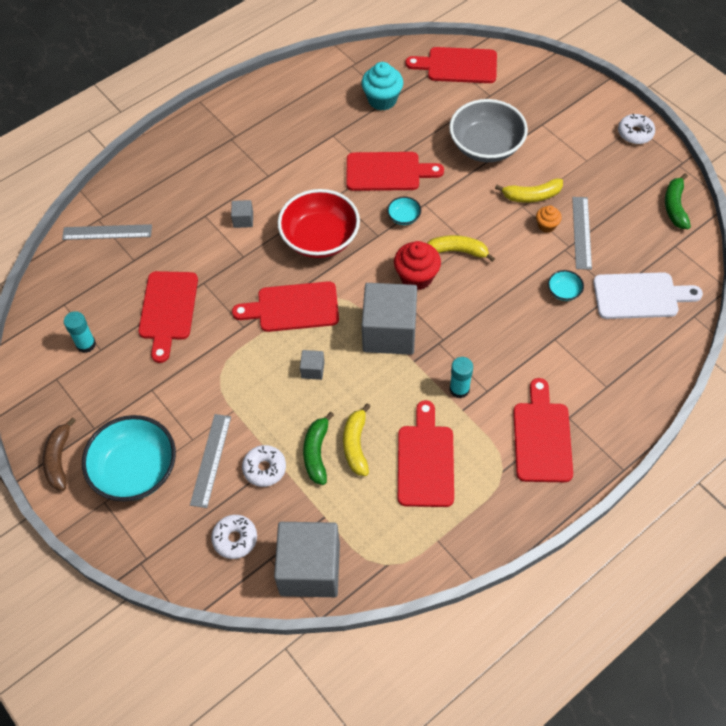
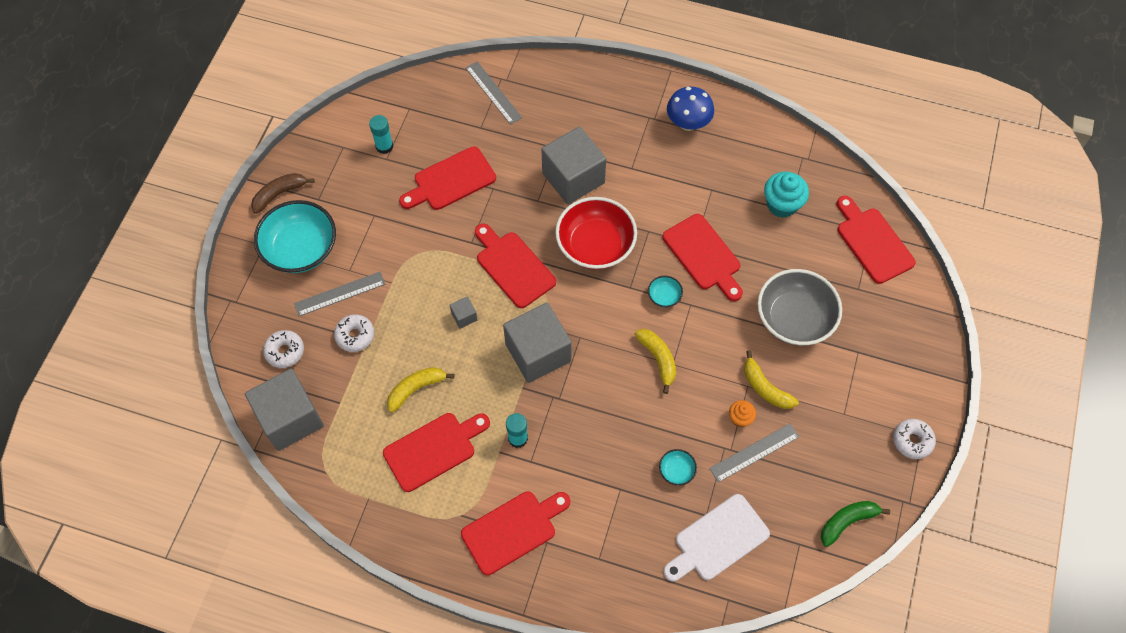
camera: 55 degrees right, 5 degrees up
(243, 220) = (573, 178): grey cube -> grey cube, size x2.43
(259, 117) = (688, 123): none -> blue mushroom
(316, 453) = (391, 364): green banana -> none
(416, 277) = (608, 342): red cupcake -> none
(640, 296) = (718, 540): white cutting board -> white cutting board turned 90 degrees clockwise

